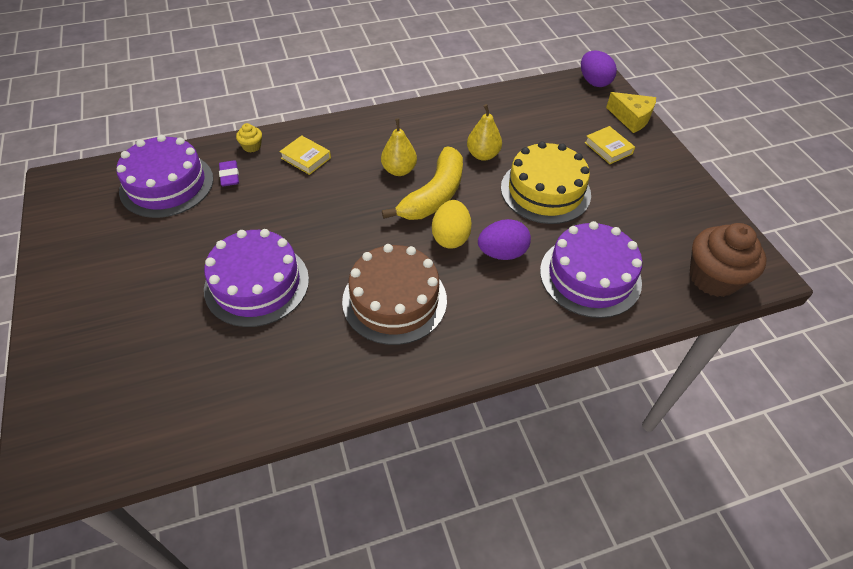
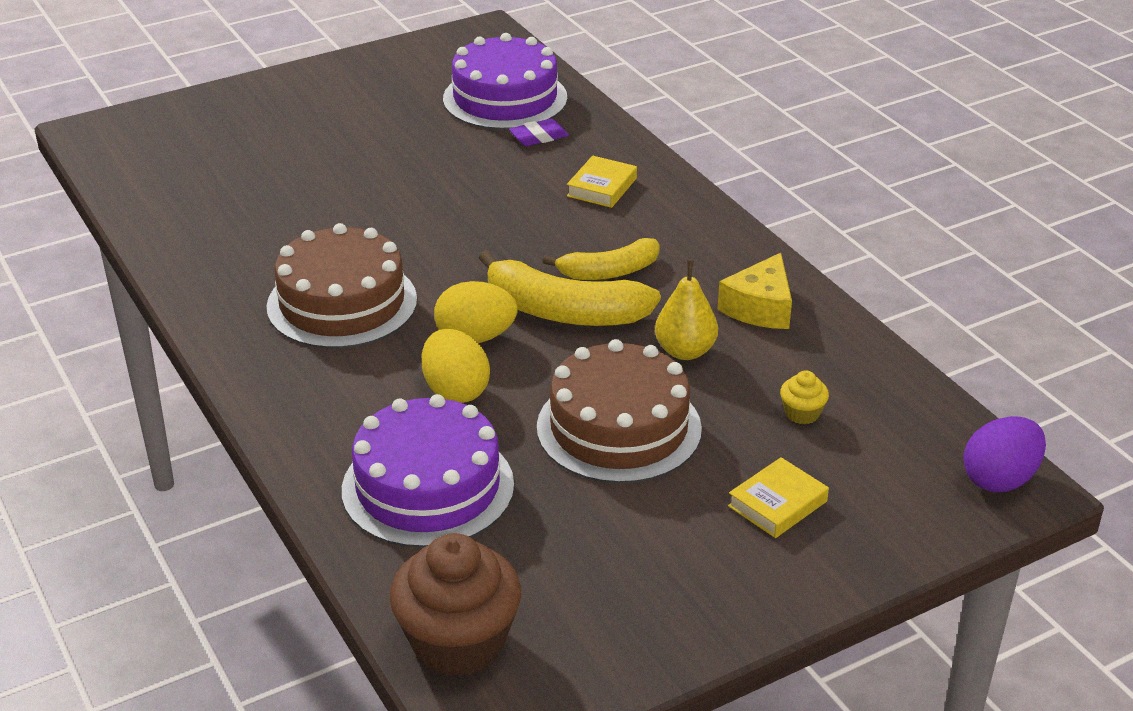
camera: 80 degrees right, 15 degrees down
(252, 146) = (607, 141): yellow cupcake -> yellow cupcake (802, 413)
(257, 284) = (349, 195): purple cake -> none
(399, 170) = (609, 272): yellow pear -> yellow banana
(502, 253) = (455, 391): purple egg -> yellow egg
(545, 191) = (619, 428): yellow cake -> brown cake
(631, 118) = (897, 537): yellow cheese -> yellow cheese (760, 308)

